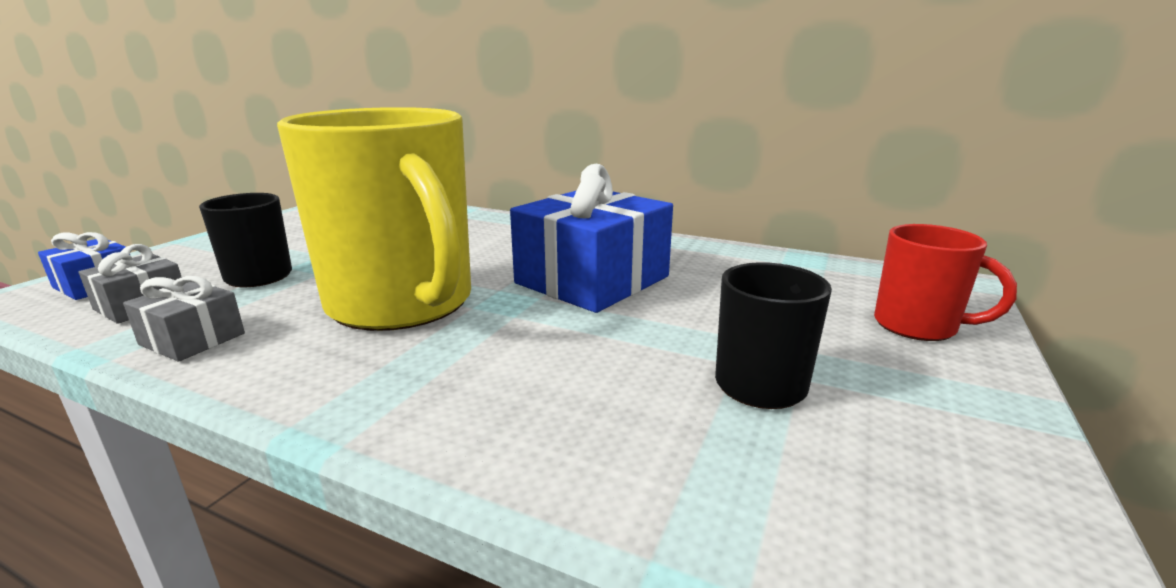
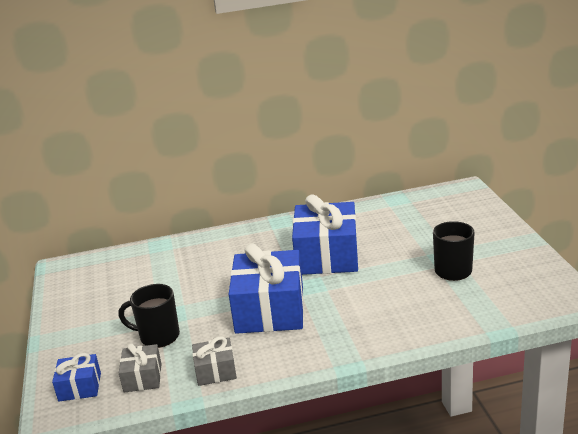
camera: 35 degrees left, 5 degrees up
(403, 304) = (270, 310): yellow mug -> blue gift
(918, 326) = (473, 220): red mug -> none

